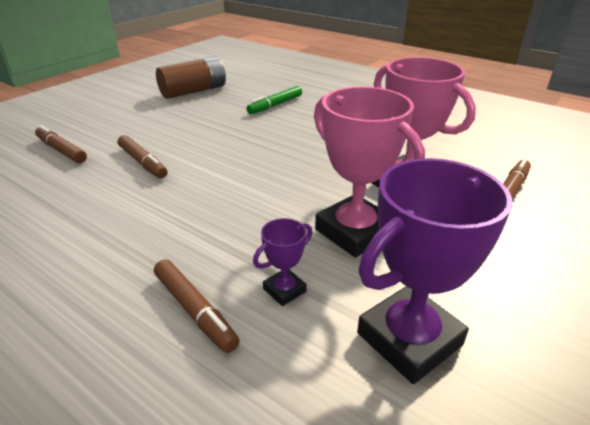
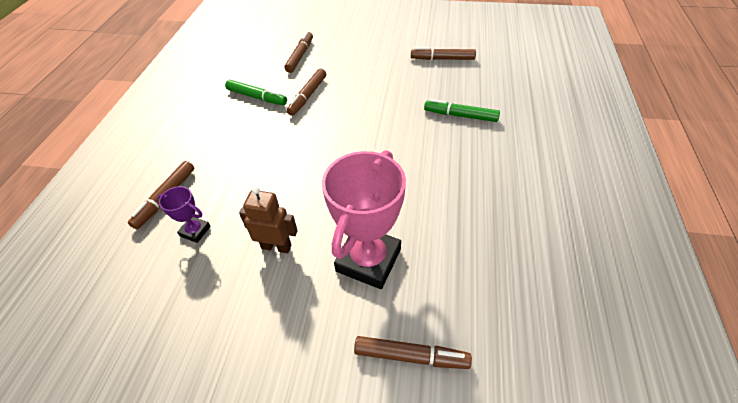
camera: 65 degrees right, 15 degrees up
(91, 194) = (257, 97): none -> green marker
(193, 91) = (442, 59): brown battery -> brown marker
(354, 232) = (276, 246): pink trophy -> brown robot
(409, 339) = (166, 315): purple trophy -> none

